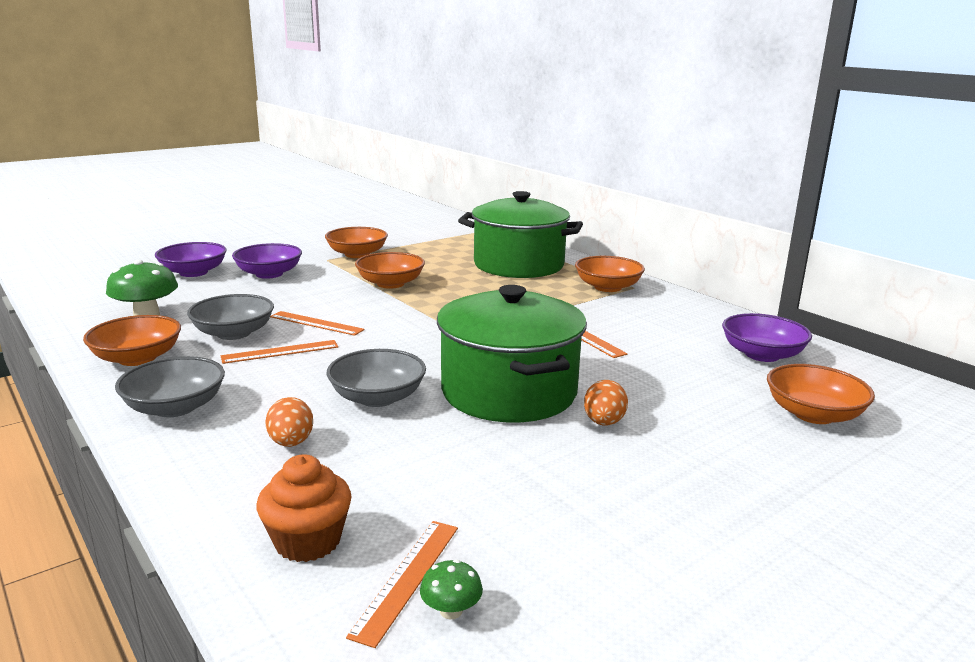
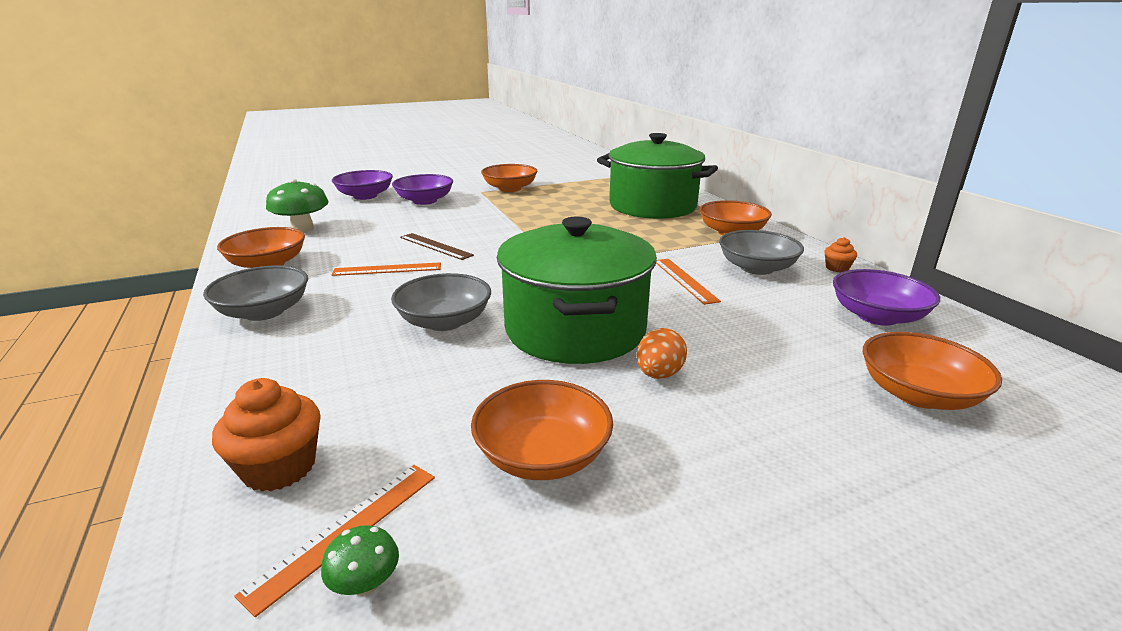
camera: 15 degrees right, 5 degrees up
(234, 333) = (360, 249): grey bowl -> grey bowl (756, 268)
(291, 443) = (336, 358): orange egg -> none
(316, 323) = (435, 246): orange ruler -> brown ruler
(390, 284) = (523, 215): orange bowl -> orange bowl (542, 455)
(714, 314) = (837, 268): none -> orange cupcake

